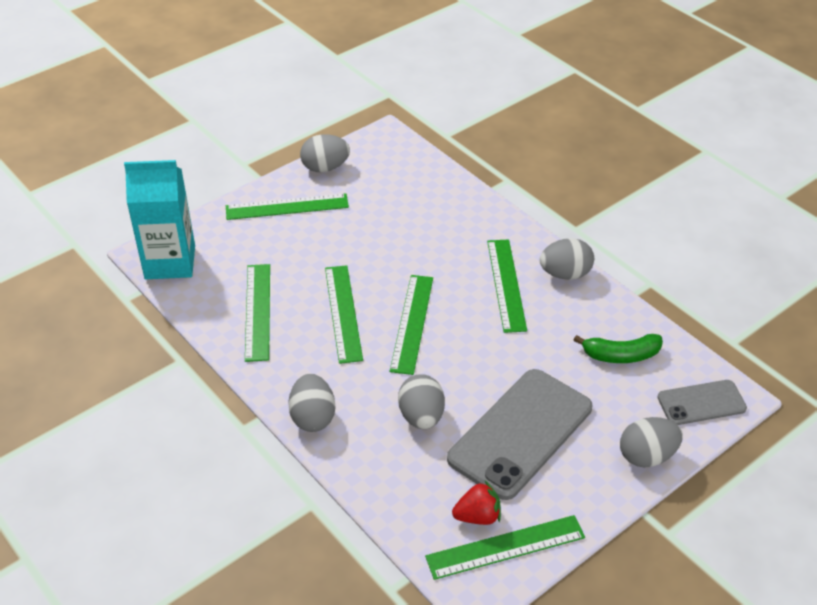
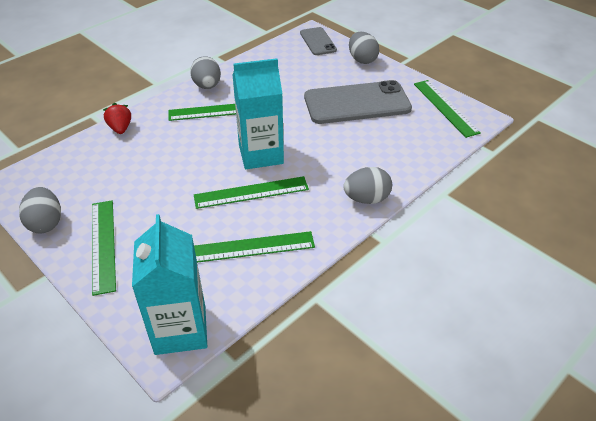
camera: 95 degrees left, 0 degrees up
(412, 323) = (261, 154): green ruler -> turquoise carton
(421, 417) = (353, 145): grey egg -> none
(478, 516) = (427, 118): red strawberry -> red strawberry (120, 128)
(520, 433) = (357, 103): grey phone -> grey phone turned 45 degrees counterclockwise
(621, 355) = (283, 66): green banana -> none

